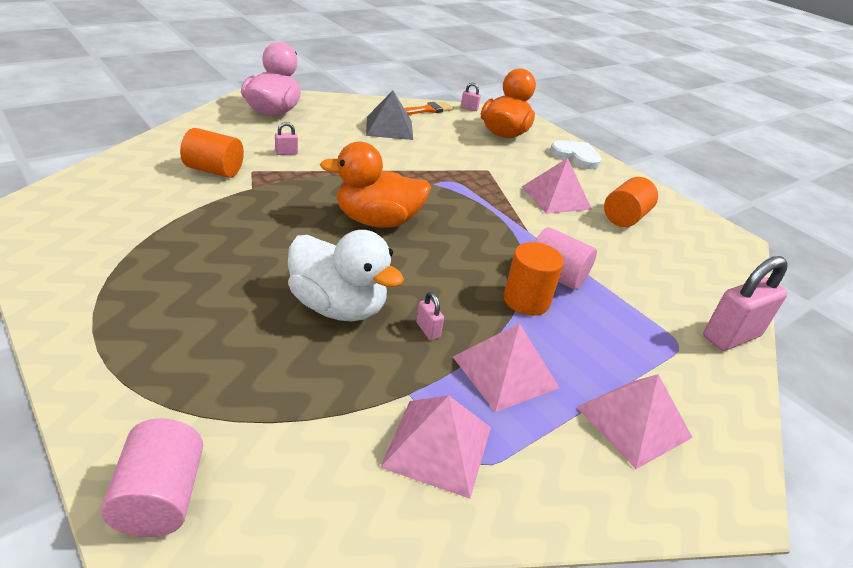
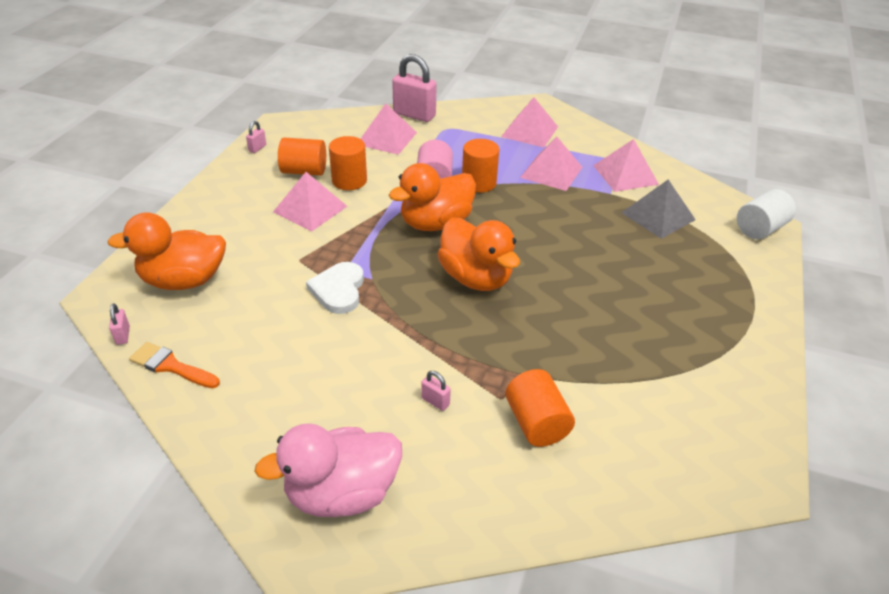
camera: 120 degrees left, 5 degrees up
(160, 498) = (760, 229): pink cylinder -> white cylinder
(338, 306) = (590, 245): white duck -> none
(389, 127) = (270, 367): grey pyramid -> grey pyramid (658, 216)
(428, 330) = (558, 206): pink padlock -> pink padlock (257, 148)
(476, 240) = (435, 223): none -> orange duck
(576, 157) = (197, 221): white heart -> white heart (338, 290)
(590, 231) = (349, 181): none -> orange cylinder
(672, 288) = (386, 138): none -> pink pyramid

